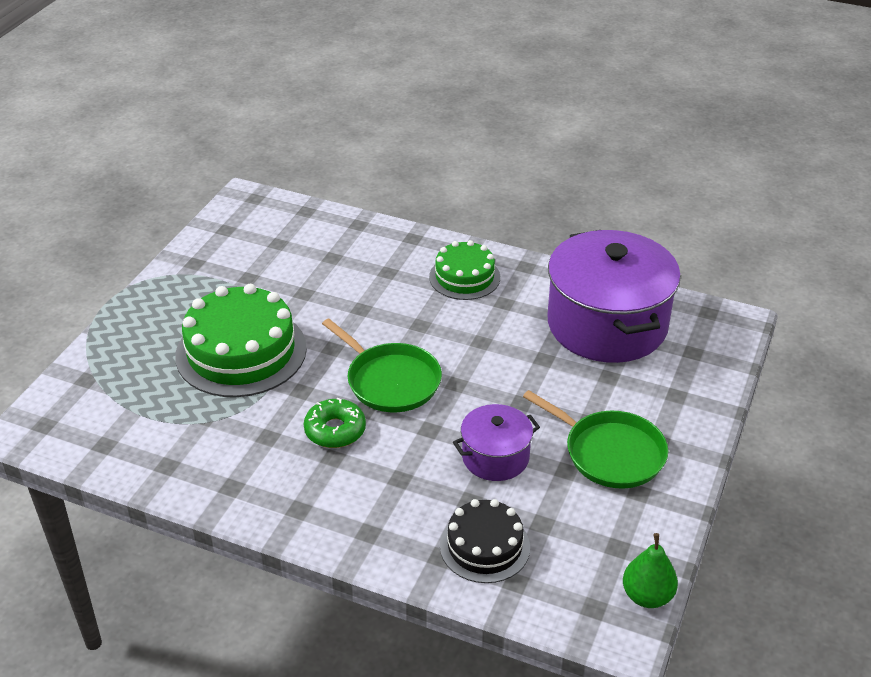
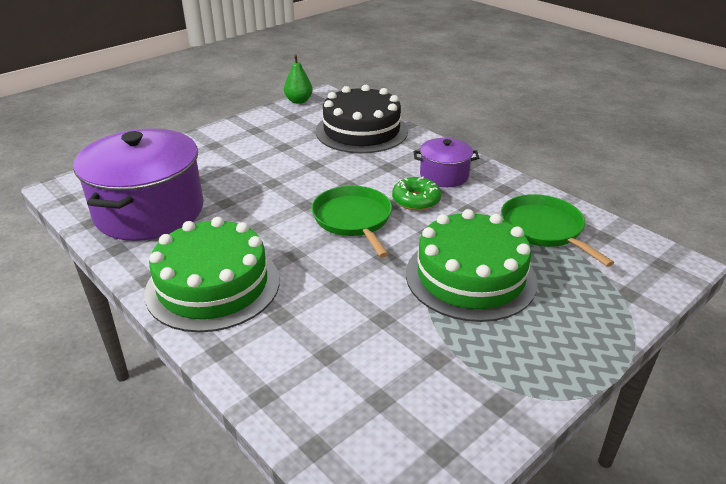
camera: 155 degrees left, 5 degrees down
(464, 277) = (213, 285): green cake -> green cake, size x1.70
(484, 546) = (361, 131): black cake -> black cake, size x1.70
(495, 457) = (319, 161): purple pot -> purple pot (444, 175)
(610, 453) = (248, 147): green pan -> green pan (544, 229)

